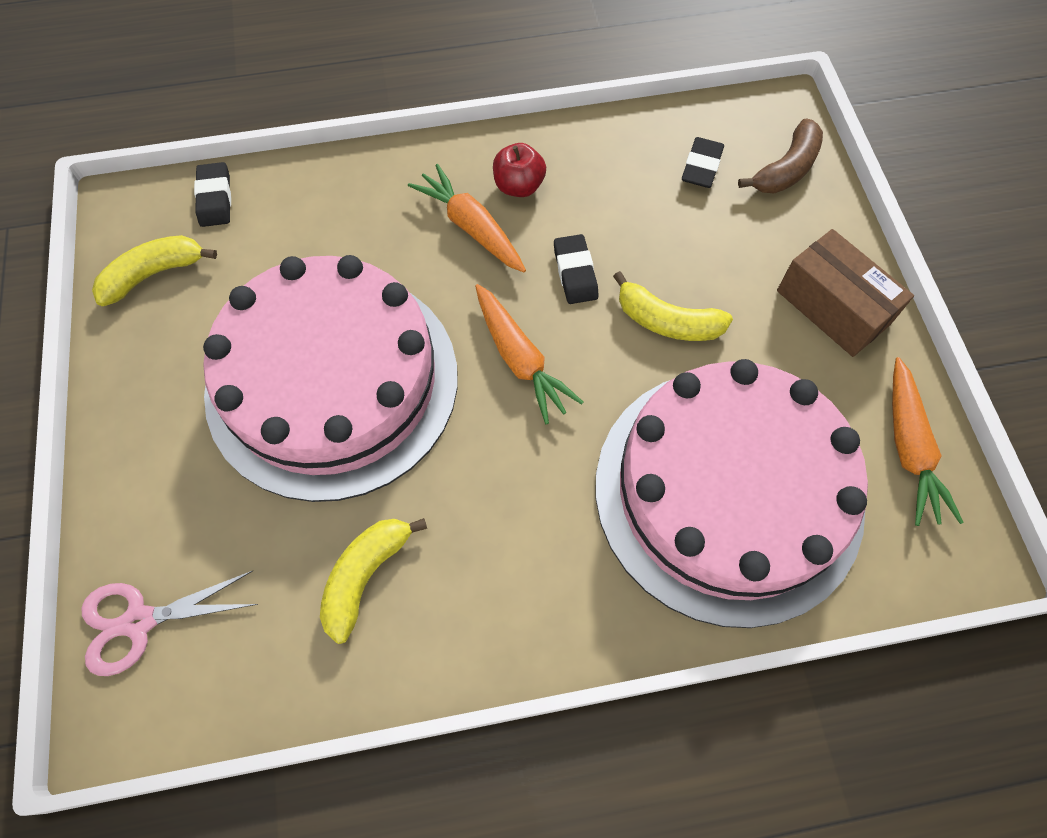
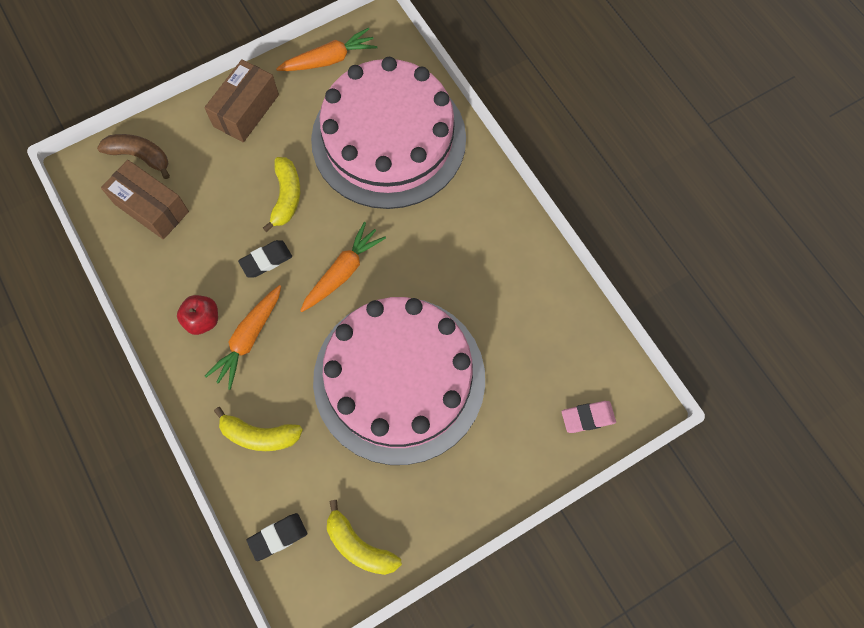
camera: 110 degrees left, 5 degrees up
(139, 621) = (587, 417): pink scissors -> pink eraser
(365, 576) = (511, 306): yellow banana -> yellow banana (259, 435)
(701, 166) = (151, 207): black eraser -> brown box

